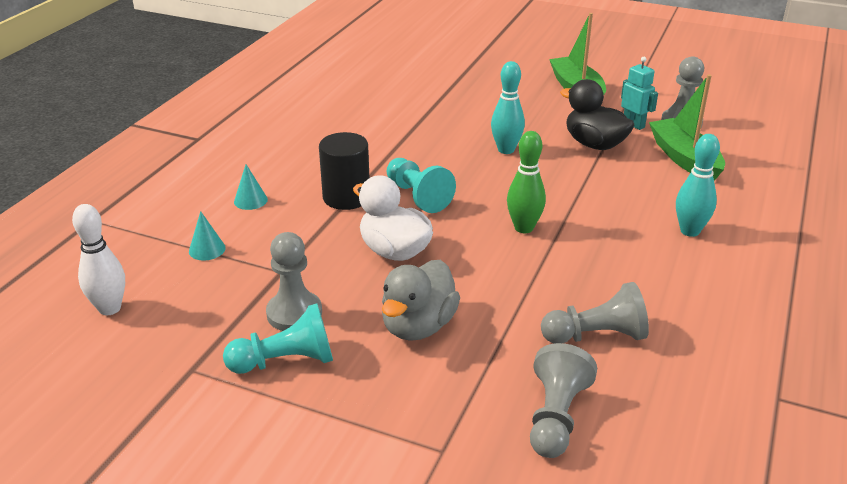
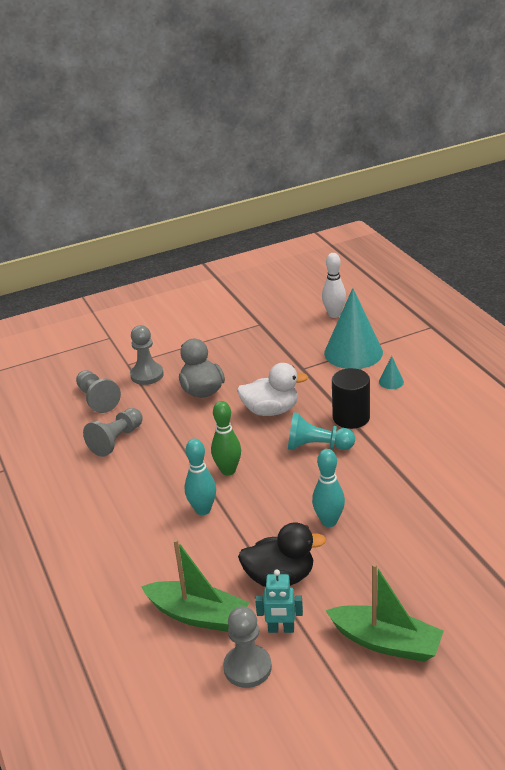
camera: 135 degrees right, 0 degrees up
(207, 249) = (353, 352): turquoise cone -> turquoise cone, size x2.47
(286, 361) = (231, 347): turquoise pawn -> none
(294, 313) = (262, 360): grey pawn -> grey pawn (147, 375)
(689, 231) = (129, 541): turquoise bowling pin -> turquoise bowling pin (203, 510)

